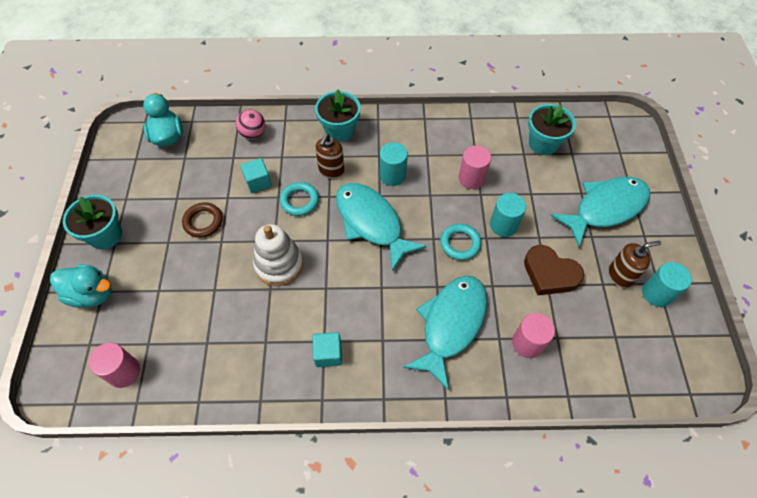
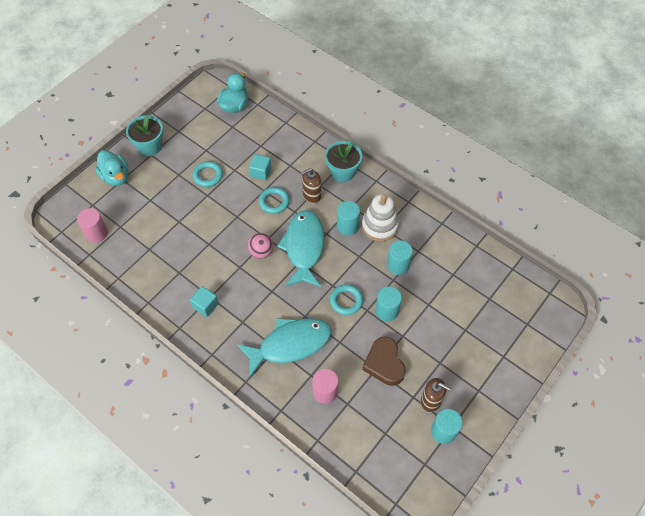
camera: 40 degrees right, 0 degrees up
(203, 222) = (208, 176): brown ring -> turquoise ring
(253, 134) = (286, 138): pink ball -> pink ball (261, 252)
(279, 264) = (226, 233): white stacking toy -> white stacking toy (379, 226)
(471, 178) = (398, 265): pink cylinder -> turquoise cylinder
(543, 143) = (475, 277): turquoise flower pot -> none
(605, 208) = (471, 352): turquoise fish -> none

